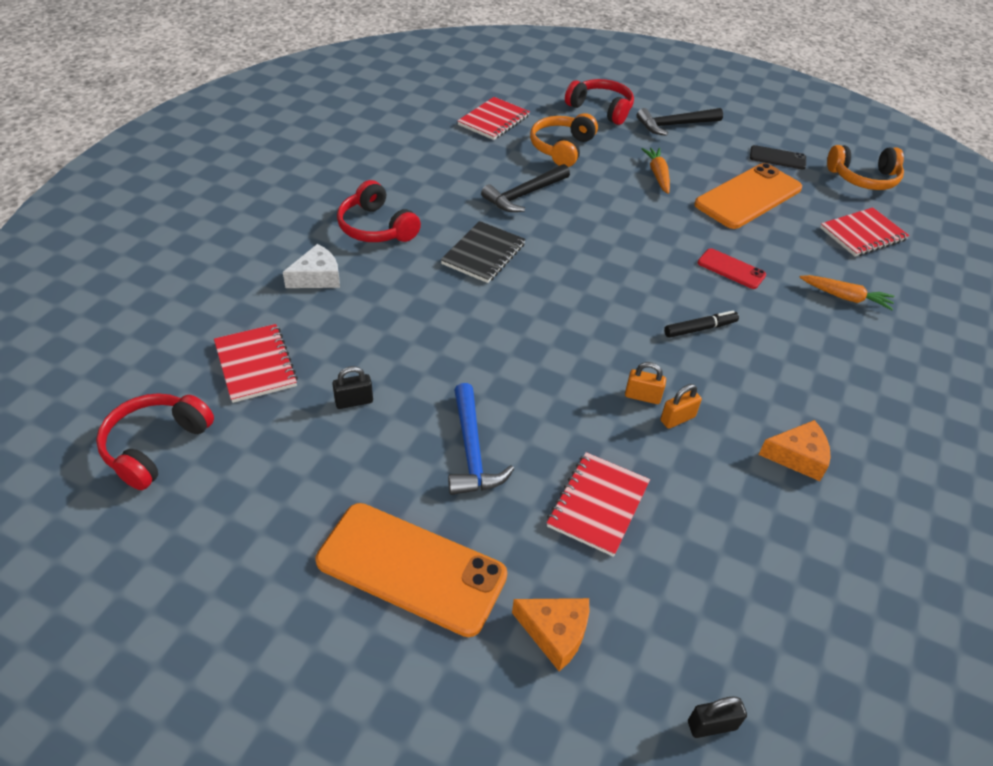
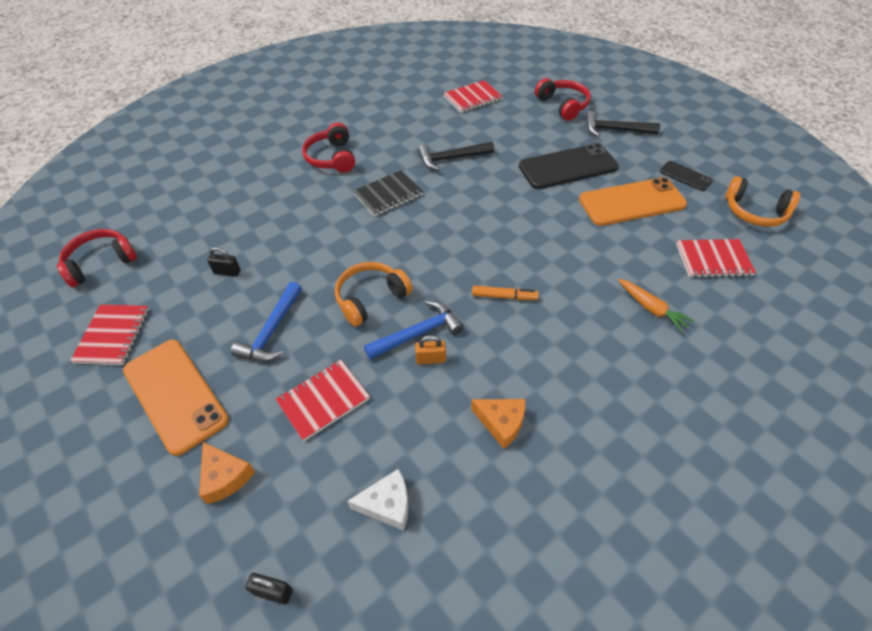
camera: 30 degrees right, 5 degrees up
(255, 365) = (190, 229): red notebook -> red notebook (113, 335)
(317, 277) = (269, 182): white cheese -> white cheese (387, 504)
(561, 148) = (507, 129): orange headphones -> orange headphones (370, 298)
(642, 396) = (418, 333): orange padlock -> blue hammer
(657, 175) = (568, 167): orange carrot -> black phone
(700, 329) = (504, 296): black marker -> orange marker
(731, 269) = (568, 257): red phone -> none

